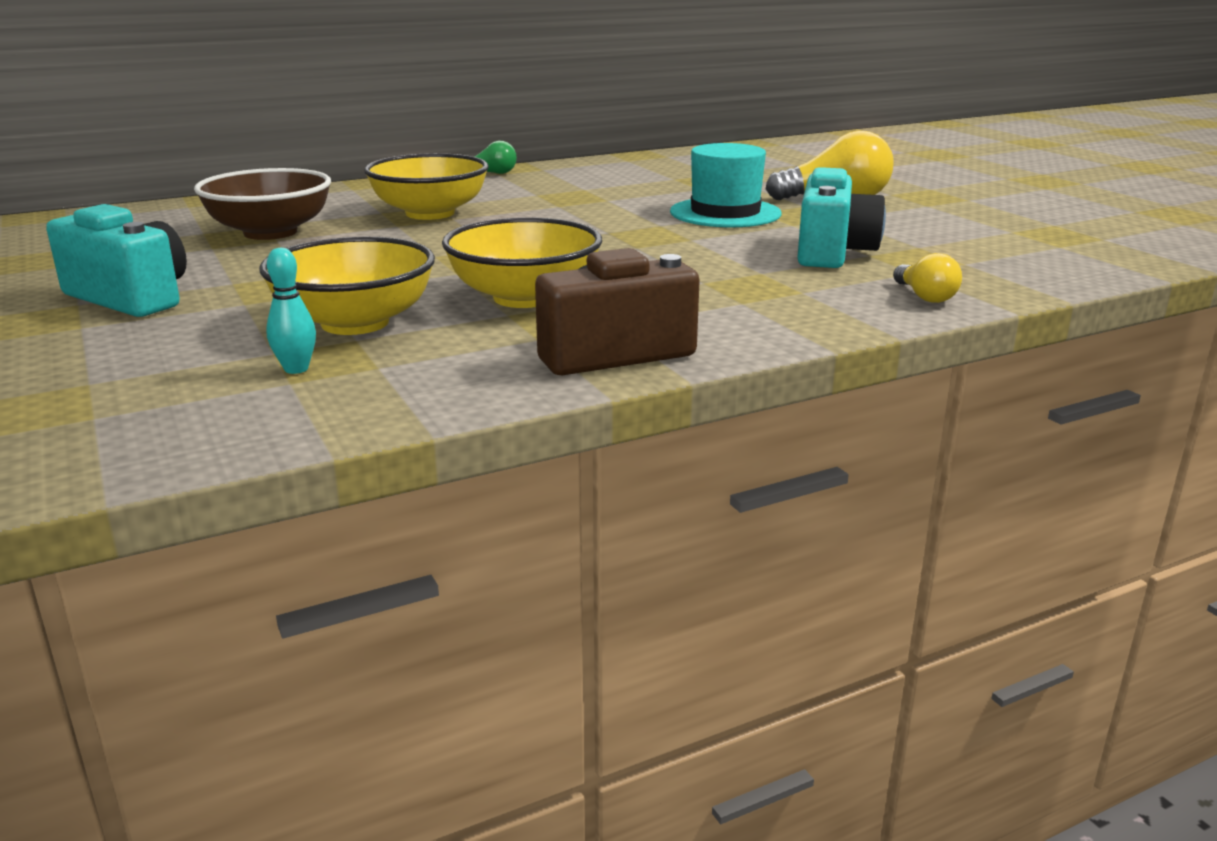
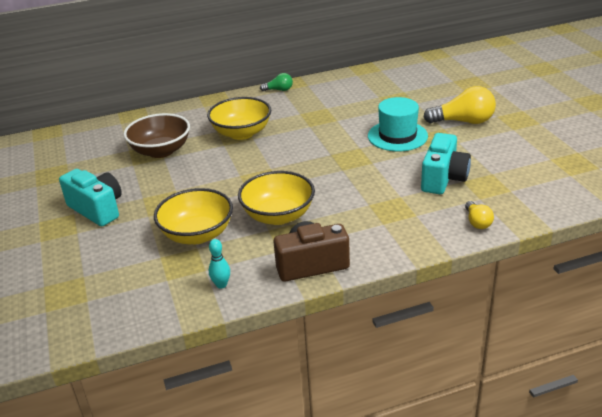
camera: 10 degrees right, 10 degrees up
(296, 369) = (170, 270): turquoise bowling pin -> turquoise bowling pin (221, 285)

